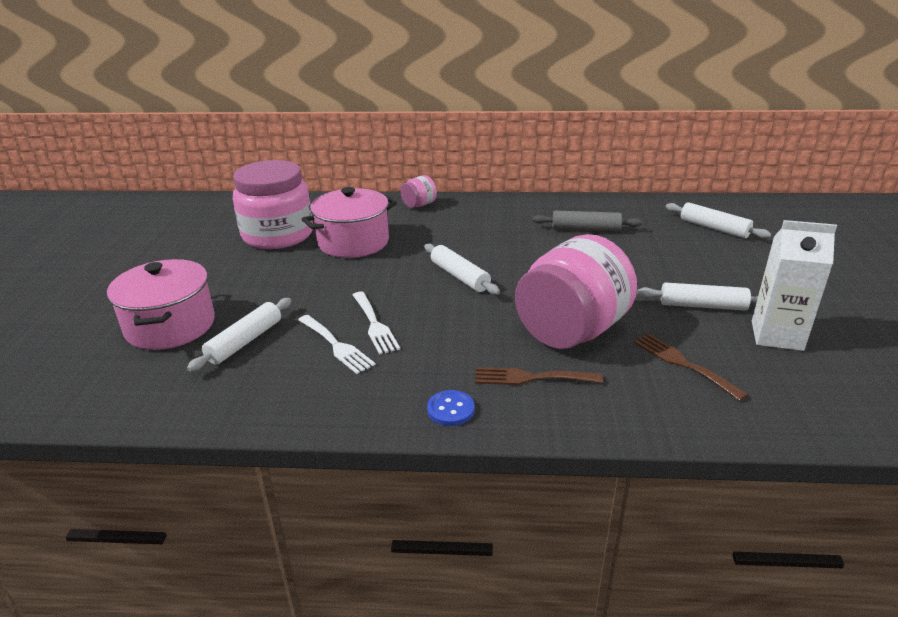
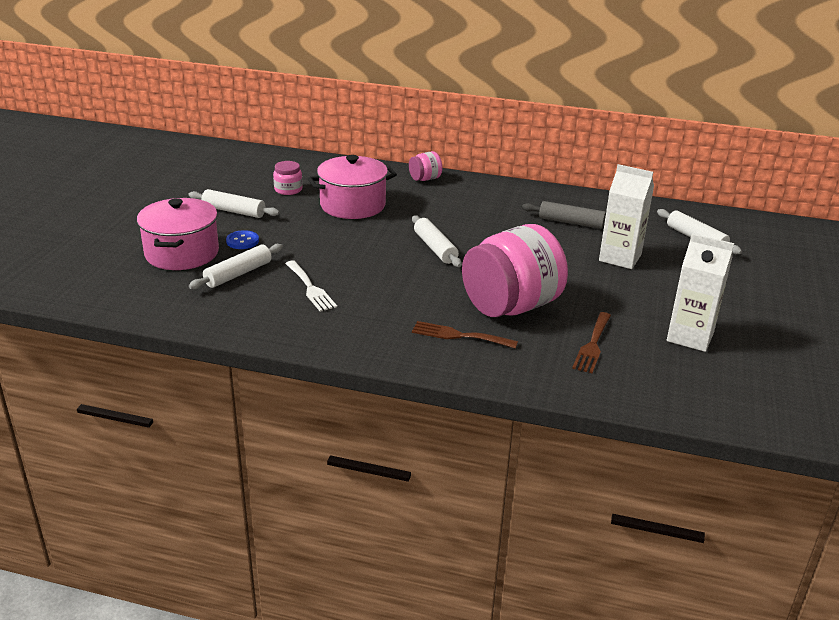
camera: 10 degrees right, 0 degrees up
(278, 235) = (288, 190): pink jar -> pink jar, size x0.43
(374, 325) = (347, 277): white fork -> none
(450, 409) = (384, 348): blue button -> blue button (242, 241)
(654, 258) = (620, 258): none -> white carton
(683, 363) = (592, 345): brown fork -> brown fork turned 135 degrees counterclockwise
(702, 306) = (639, 303): white rolling pin -> white rolling pin (234, 211)

